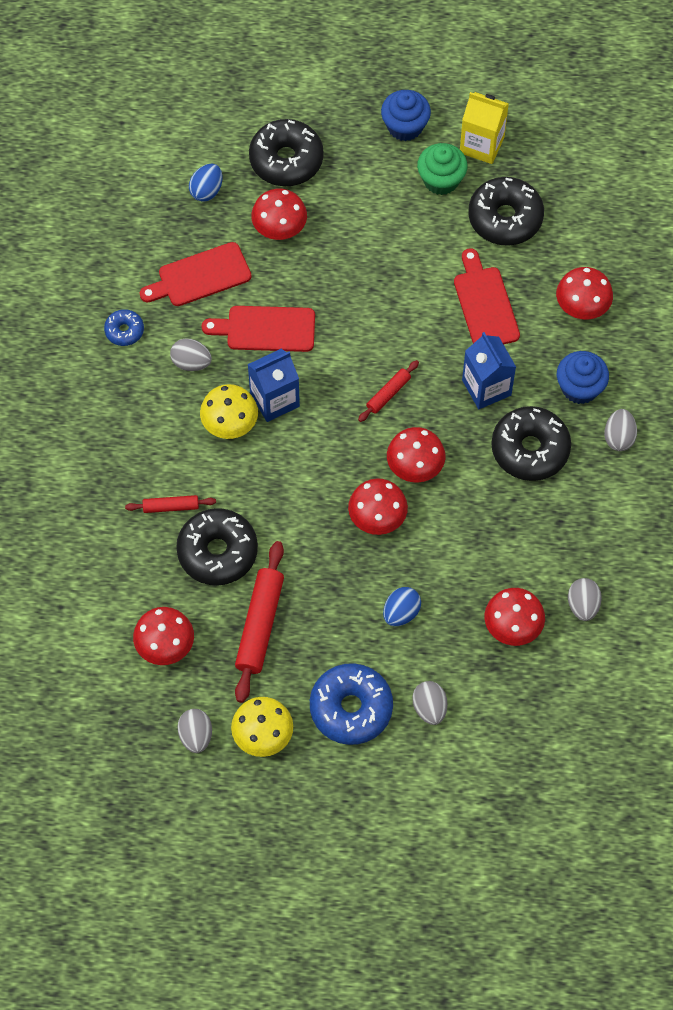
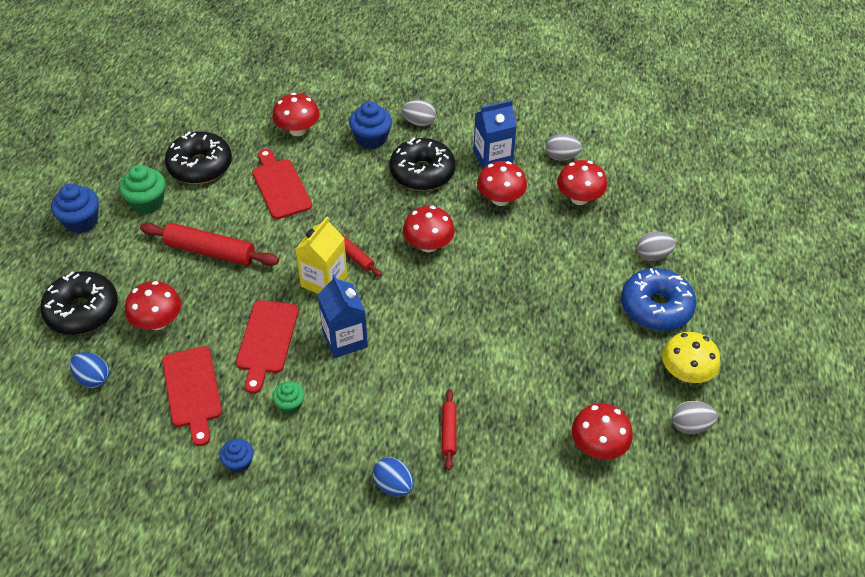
camera: 85 degrees left, 15 degrees down
(124, 331) = (239, 462): blue donut -> blue cupcake
(191, 362) = (290, 404): grey egg -> green cupcake
(217, 552) = (501, 396): black donut -> none
(230, 423) = (364, 376): yellow mushroom -> none
(260, 625) = (577, 367): red rolling pin -> red rolling pin (210, 251)
(377, 517) = (475, 274): red mushroom -> red mushroom (500, 199)
(401, 613) = (566, 266): blue egg -> blue egg (393, 485)
(482, 145) = (121, 173): yellow carton -> yellow carton (324, 281)
(485, 304) = (280, 186): red cutting board -> red cutting board turned 75 degrees clockwise
(486, 387) = (360, 193): blue carton -> blue carton (492, 158)

